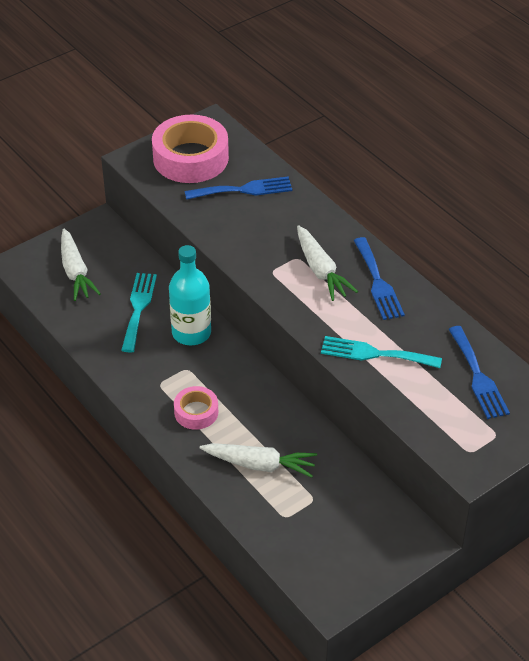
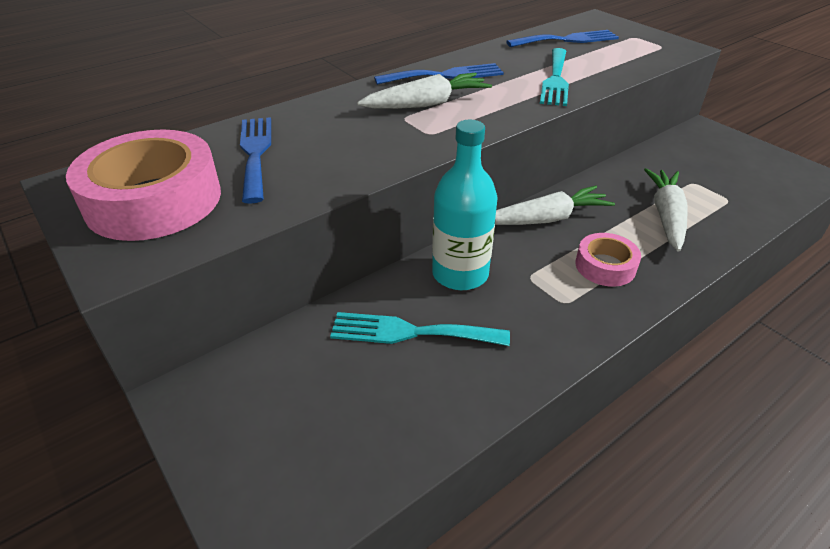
camera: 90 degrees left, 5 degrees down
(75, 271) = (311, 426): white carrot -> white carrot (546, 219)

